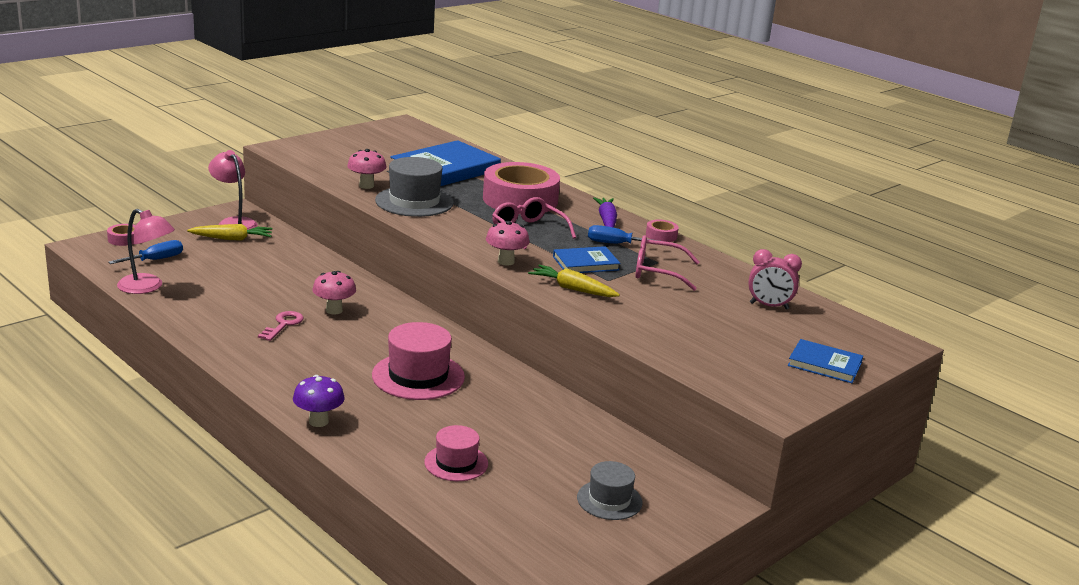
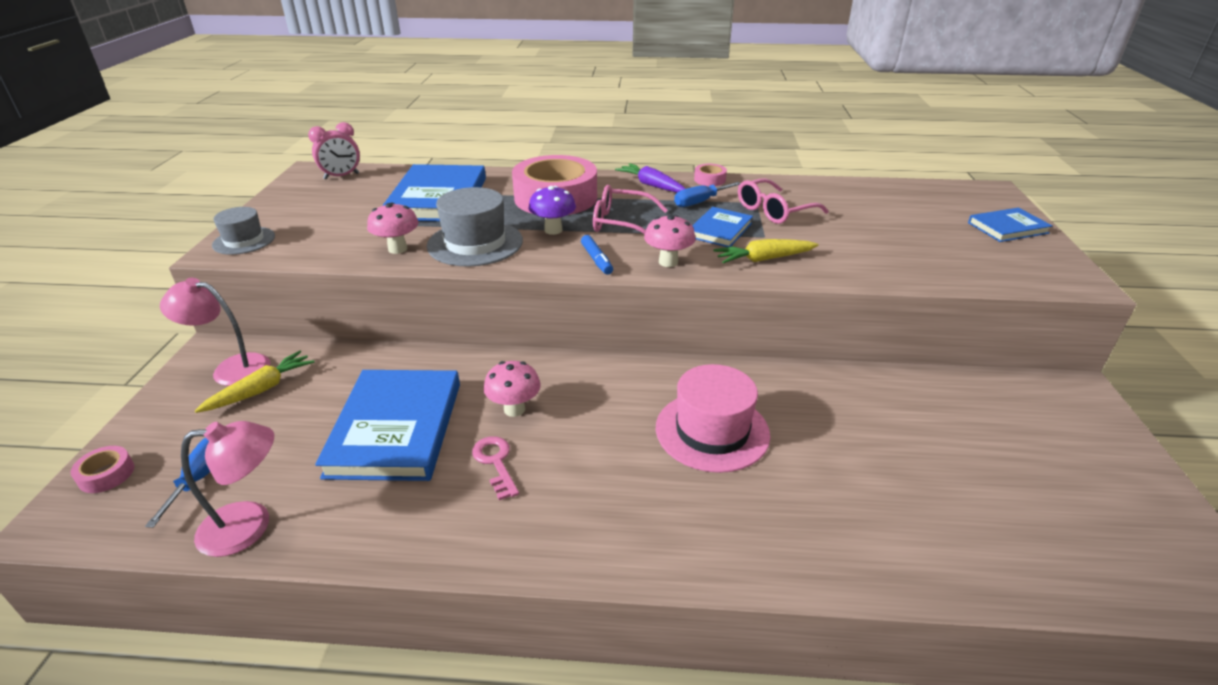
camera: 40 degrees left, 10 degrees up
(264, 287) = (396, 428): none -> blue book
(318, 421) = (739, 563): purple mushroom -> purple mushroom (553, 230)
(456, 463) = (912, 506): pink hat -> none
(465, 241) = (596, 260): none -> blue marker
(609, 500) = (1045, 447): grey hat -> grey hat (244, 241)
(769, 306) = (884, 201): pink clock -> pink clock (341, 176)

